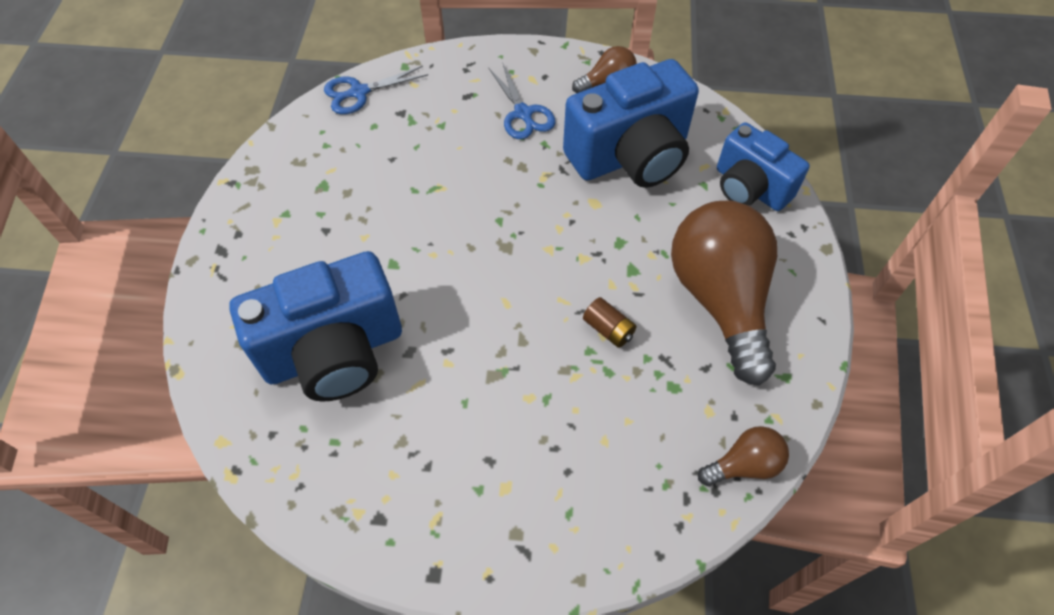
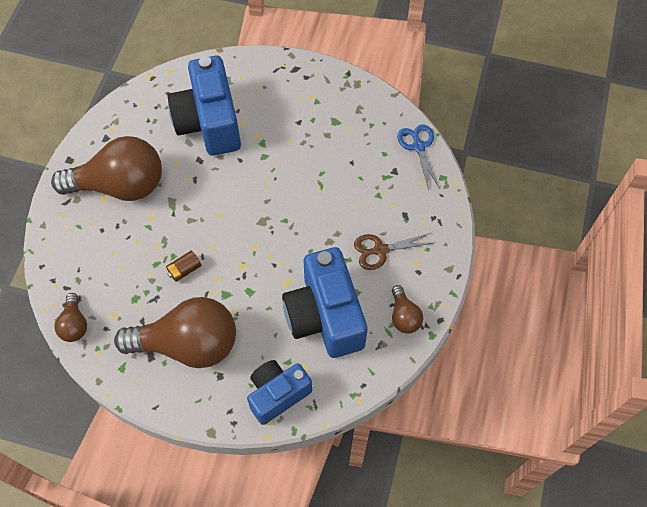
camera: 100 degrees right, 5 degrees up
(476, 464) = (120, 185): none -> brown light bulb
(523, 113) = (380, 250): blue scissors -> brown scissors

